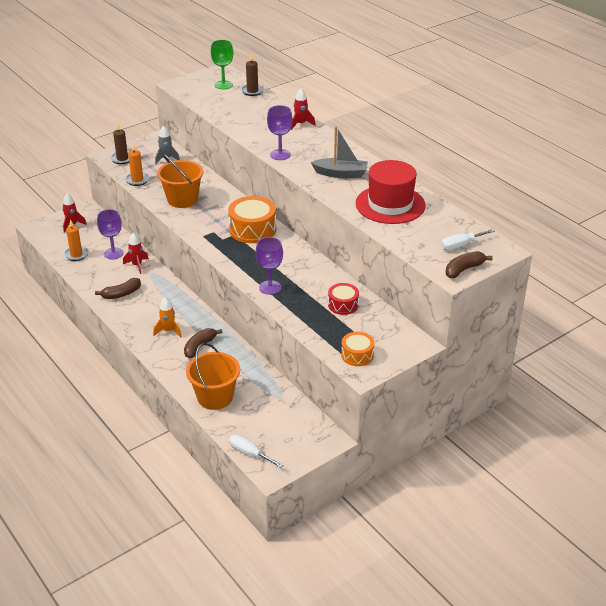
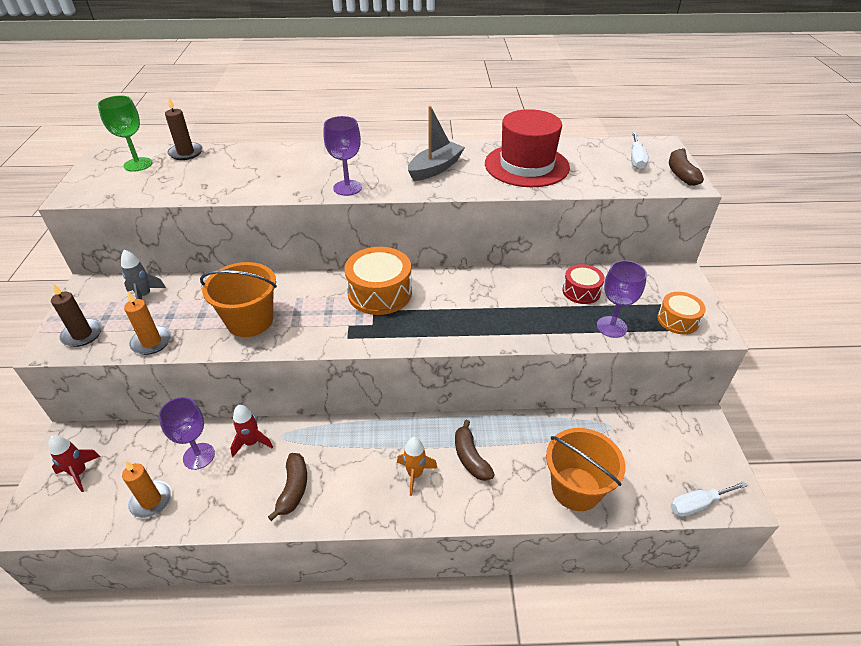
camera: 55 degrees left, 5 degrees up
(270, 287) = (506, 329): purple goblet -> purple goblet (611, 327)
(301, 124) = (303, 153): red rocket -> none

